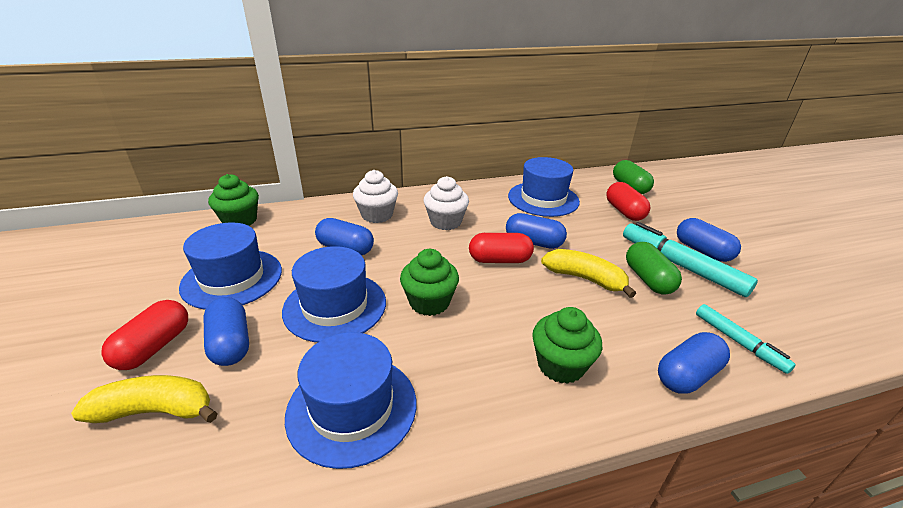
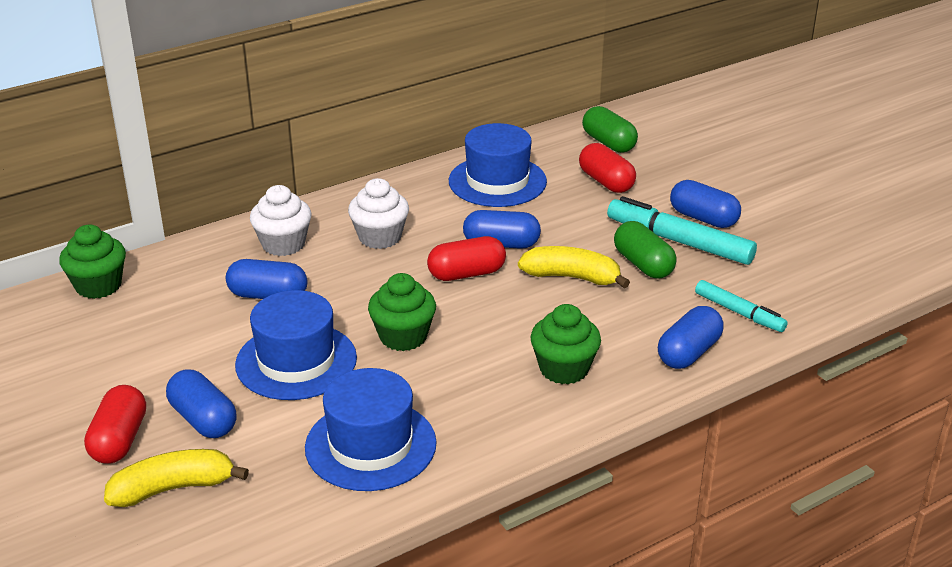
camera: 15 degrees left, 0 degrees up
(232, 278) = (149, 356): blue hat -> none

